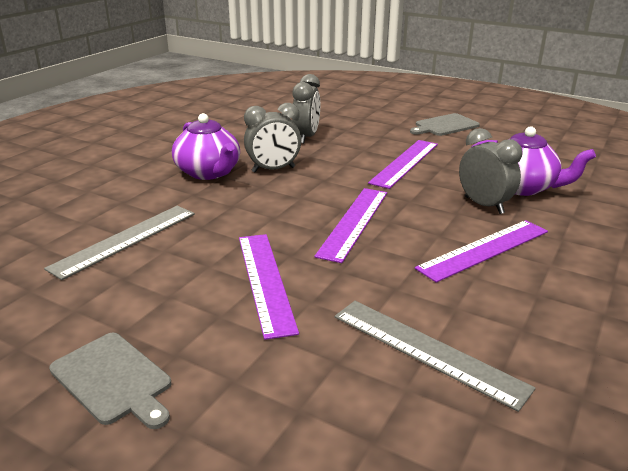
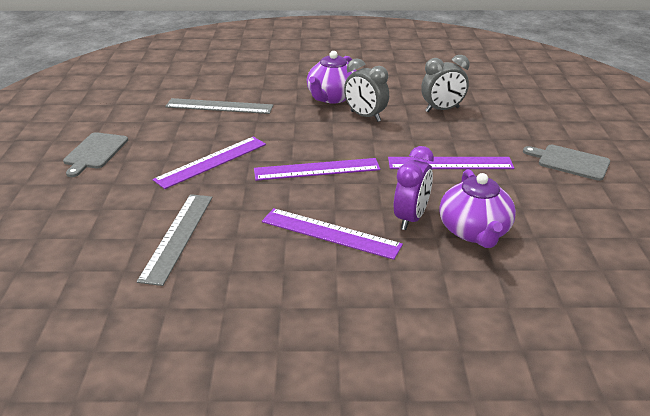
camera: 60 degrees right, 5 degrees up
(484, 205) = (411, 218): grey clock -> purple clock

